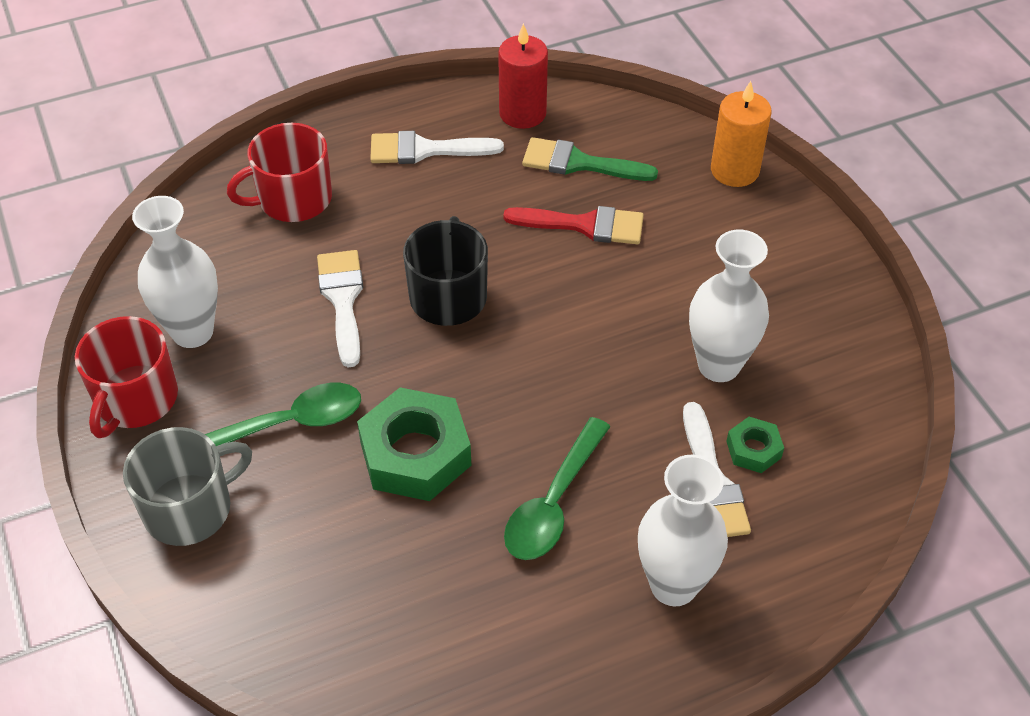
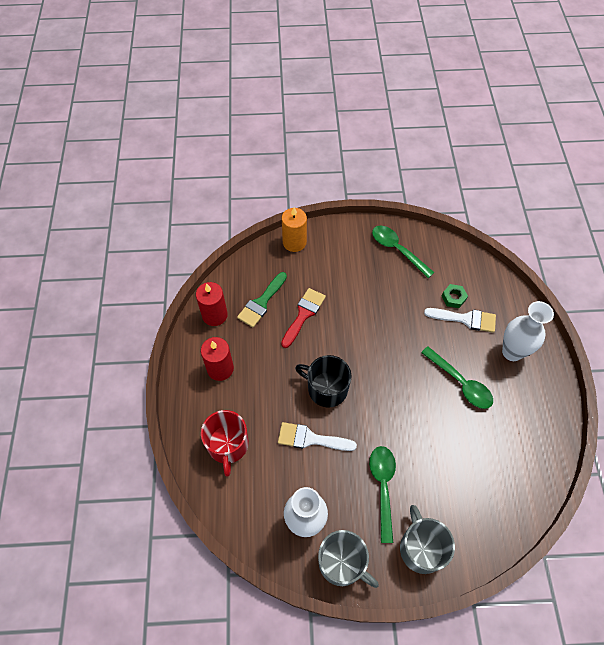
camera: 70 degrees left, 10 degrees up
(136, 399) = (342, 562): red mug -> grey mug
(415, 454) = (418, 432): green nut -> none
(425, 150) = (220, 368): white brush -> red candle
(719, 365) = (406, 293): white vase -> none
(816, 328) = (397, 250): none -> green spoon

